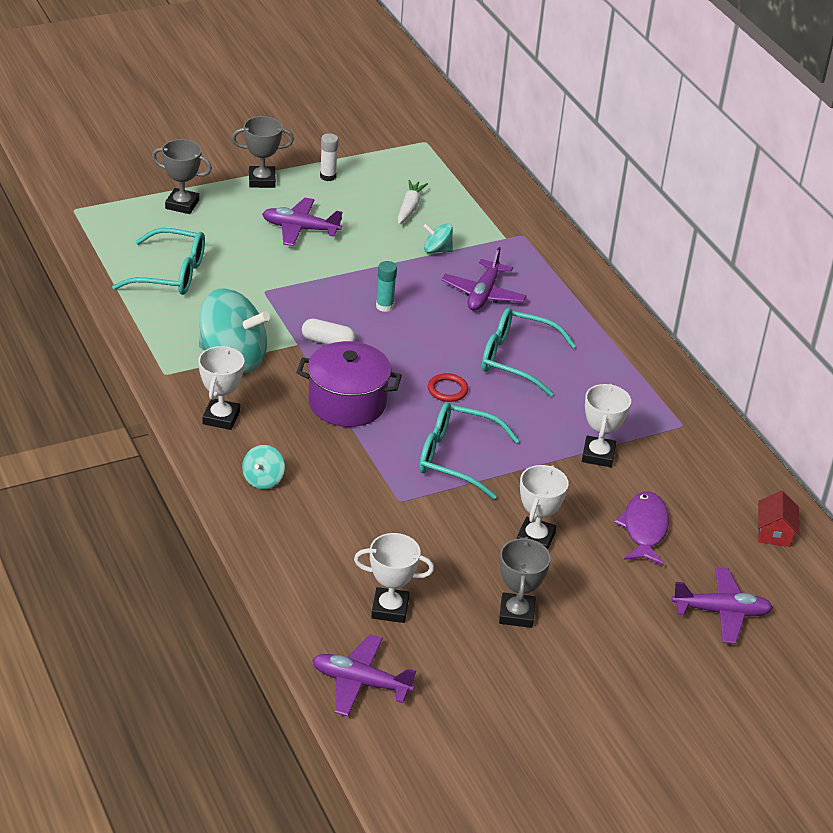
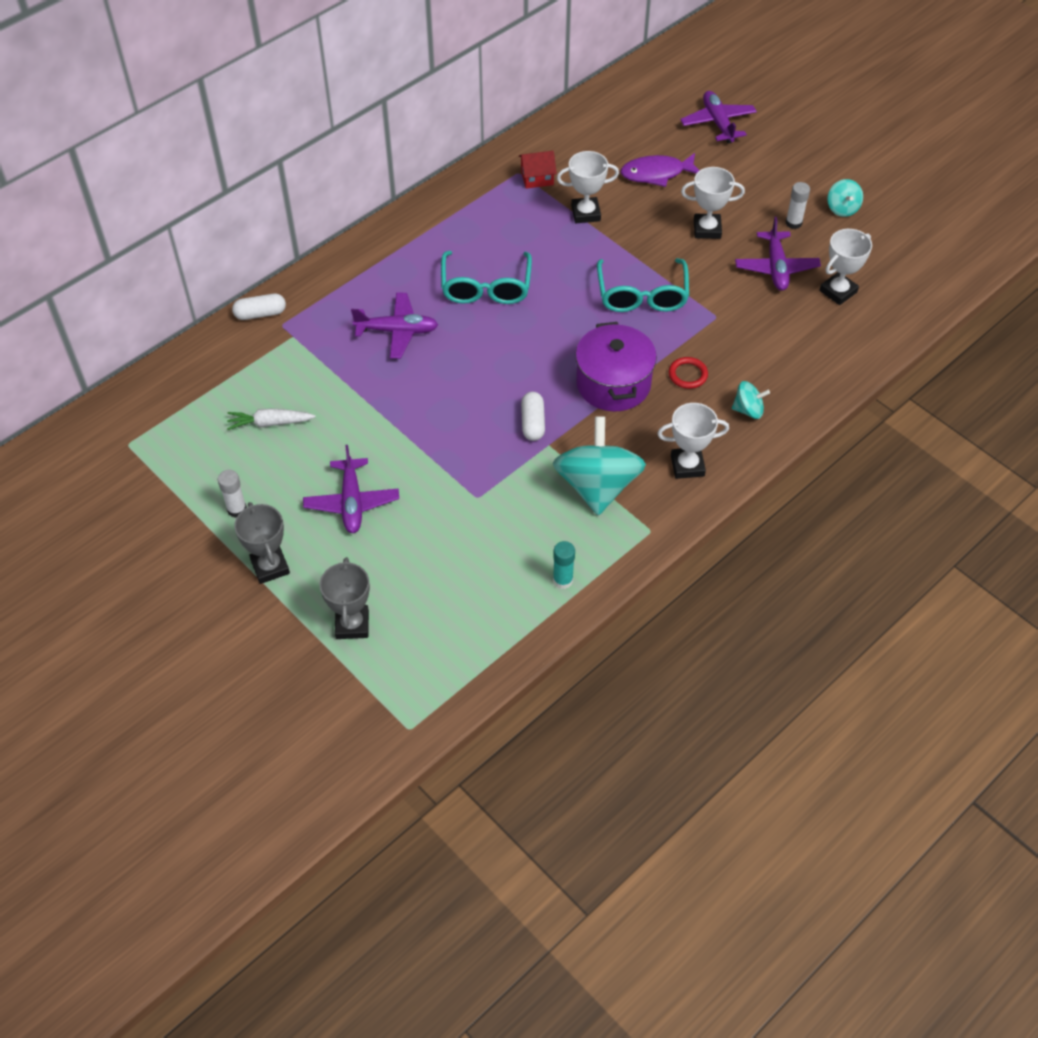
camera: 105 degrees left, 15 degrees up
(171, 274) = (487, 586): turquoise glasses -> none
(360, 683) = (920, 288): purple plane -> purple plane (776, 267)
(384, 306) = (454, 397): turquoise glue stick -> turquoise glue stick (562, 580)
(390, 609) = (838, 291): white trophy -> white trophy turned 60 degrees clockwise
(437, 250) = (339, 382): turquoise spinning top -> turquoise spinning top (842, 208)
(447, 390) = (555, 322): red ring -> red ring (687, 374)
(516, 614) = (793, 223): grey trophy -> white glue stick
(542, 227) = (260, 314): none -> white capsule
(774, 532) = (616, 108): red house -> red house (537, 178)

